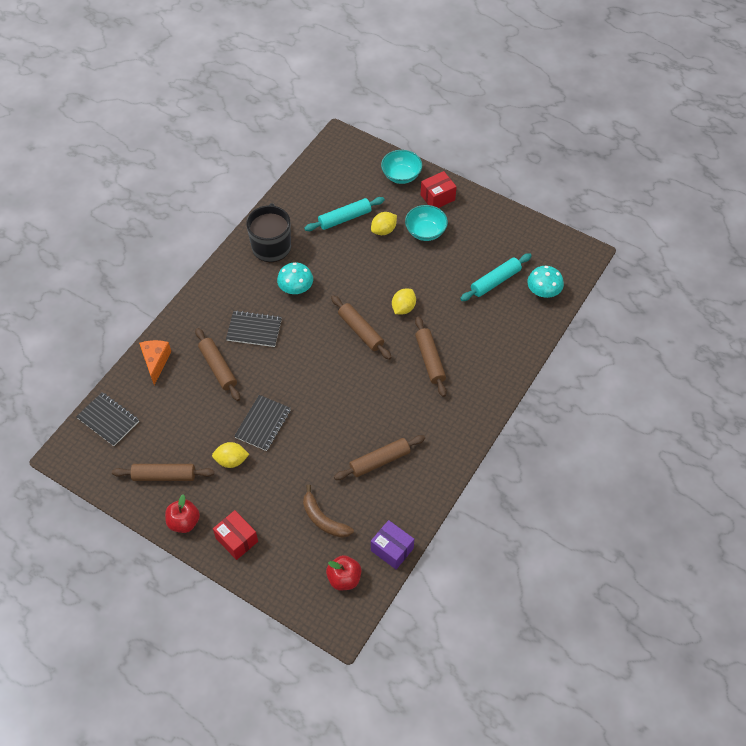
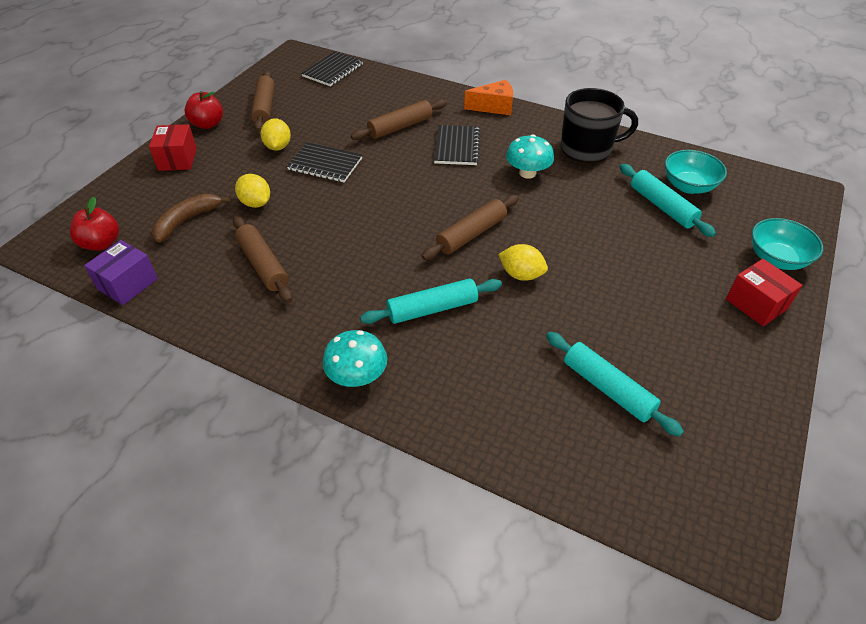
camera: 85 degrees right, 10 degrees down
(156, 362) = (404, 89): orange cheese -> orange cheese (494, 107)
(237, 540) = (178, 159): red box -> red box turned 45 degrees counterclockwise
(383, 230) = (658, 246): yellow lemon -> yellow lemon (256, 203)
(425, 232) = (677, 292): turquoise bowl -> turquoise bowl (688, 186)
(430, 360) = (432, 309): brown rolling pin -> turquoise rolling pin
(543, 291) = (608, 466): turquoise mushroom -> turquoise mushroom (357, 376)

